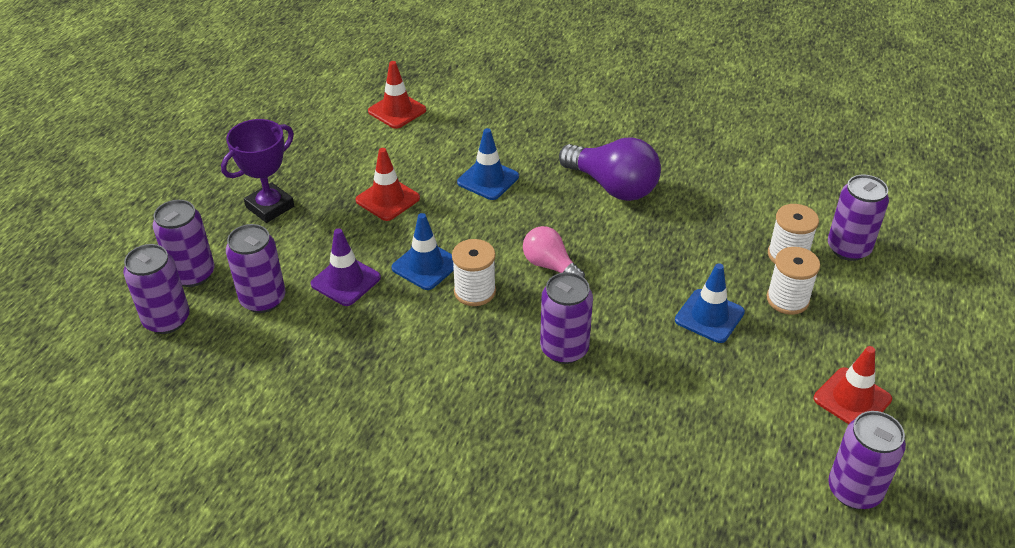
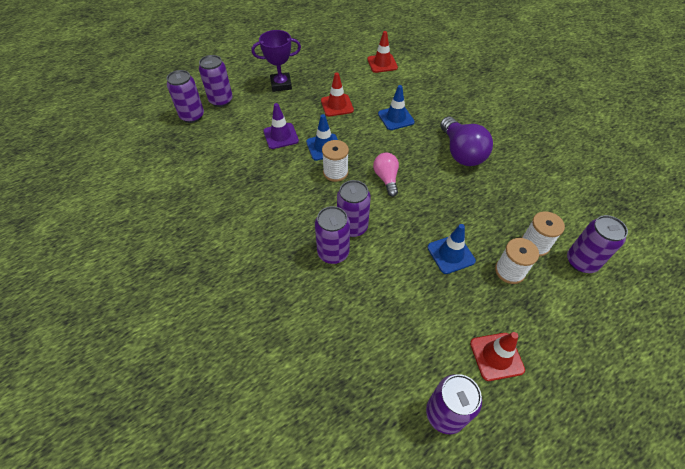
camera: 35 degrees right, 10 degrees up
(263, 299) = (238, 126): purple can -> purple can (333, 253)

